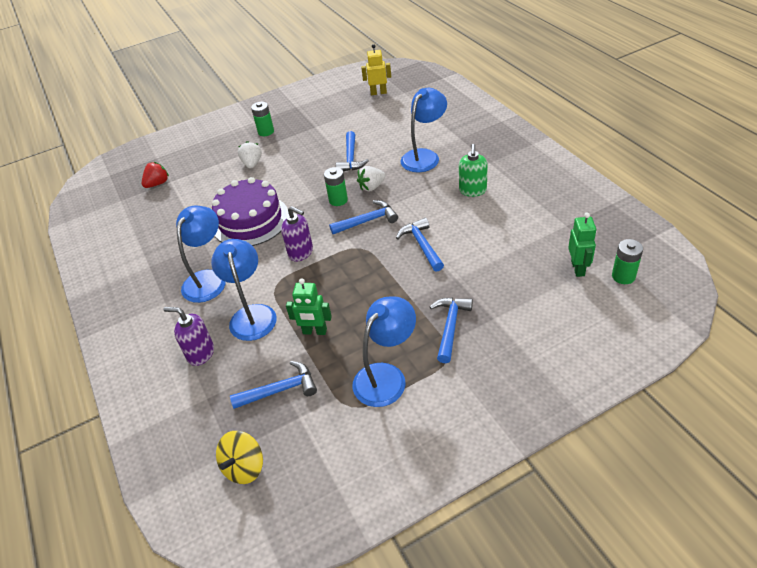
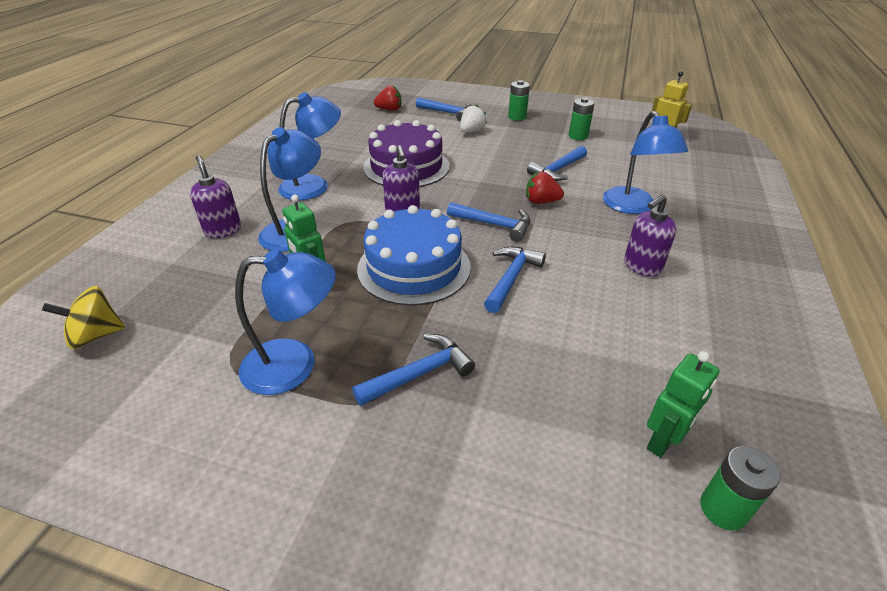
camera: 40 degrees right, 5 degrees down
(280, 390) = (214, 300): blue hammer -> blue hammer (448, 113)
(338, 200) = (495, 194): green battery -> green battery (578, 136)
(363, 279) = (414, 267): none -> blue cake
(372, 187) = (541, 201): white strawberry -> red strawberry
(424, 156) = (633, 207): blue lamp -> blue lamp turned 90 degrees clockwise
(472, 190) = (642, 266): green soap dispenser -> purple soap dispenser

